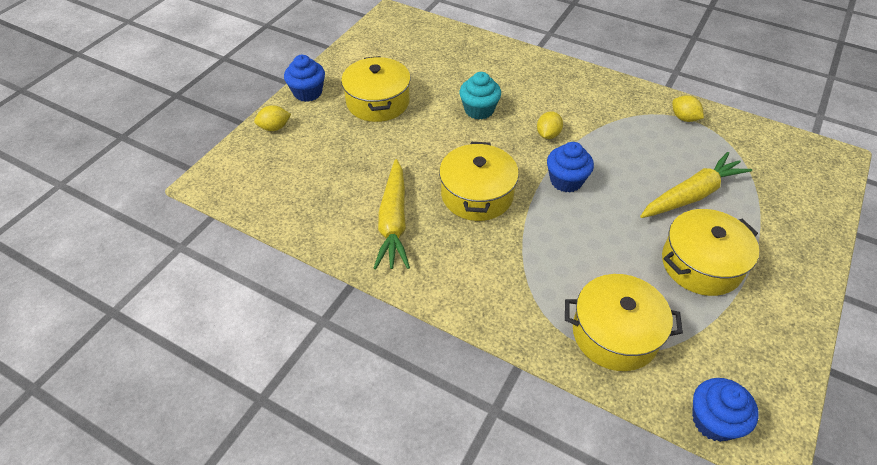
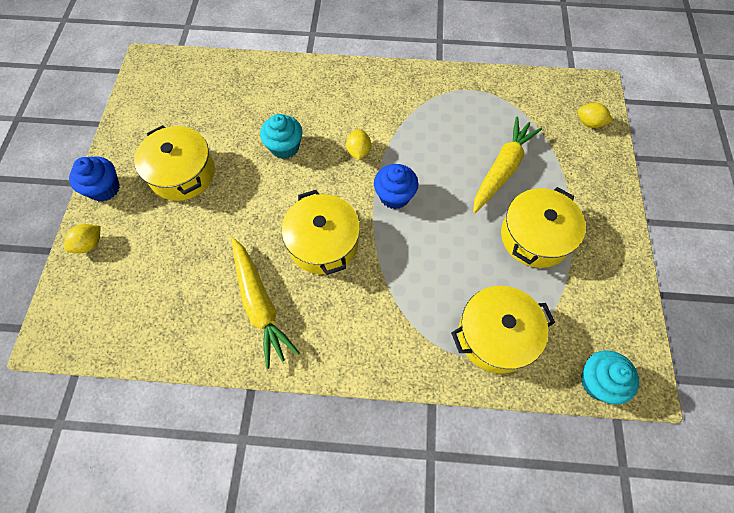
camera: 25 degrees left, 15 degrees up
(684, 118) = (466, 90): yellow lemon -> yellow lemon (589, 123)
(713, 421) = (598, 382): blue cupcake -> turquoise cupcake

